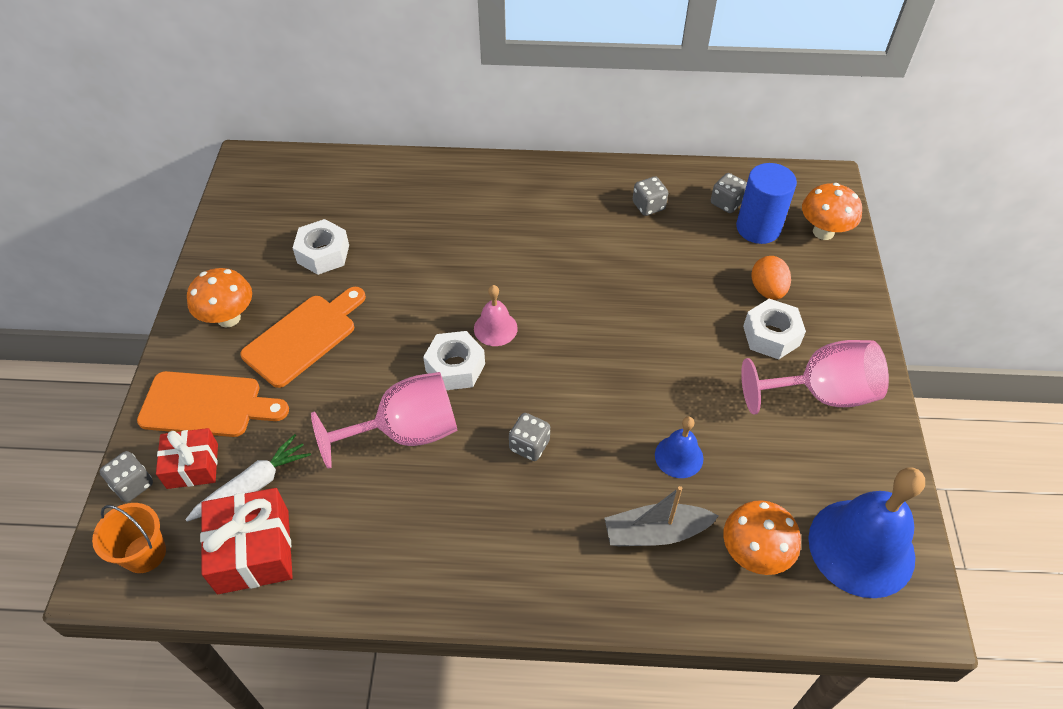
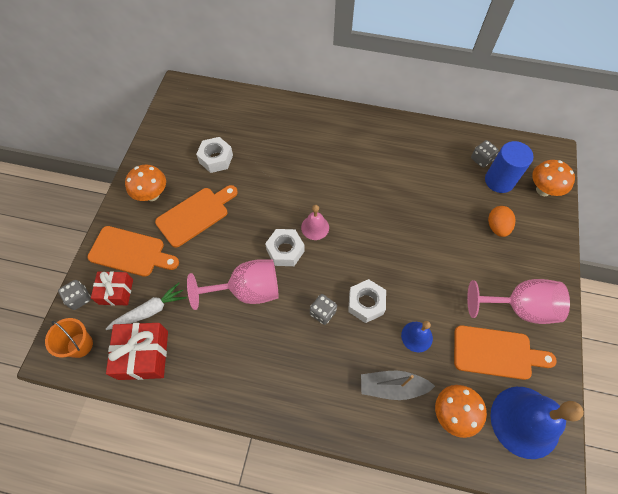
camera: 10 degrees right, 10 degrees up
(648, 206) = (429, 154): grey dice -> none
(771, 336) = (493, 260): white nut -> white nut (366, 303)
(801, 460) = (496, 353): none -> orange cutting board

